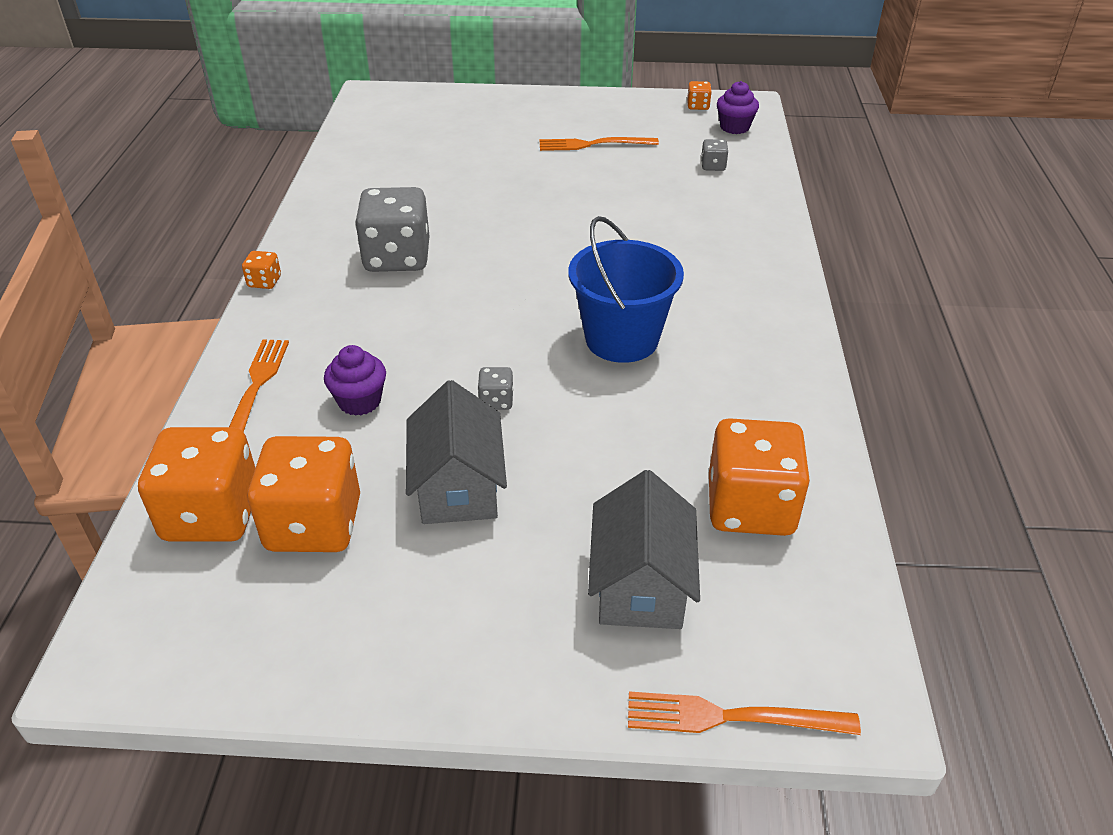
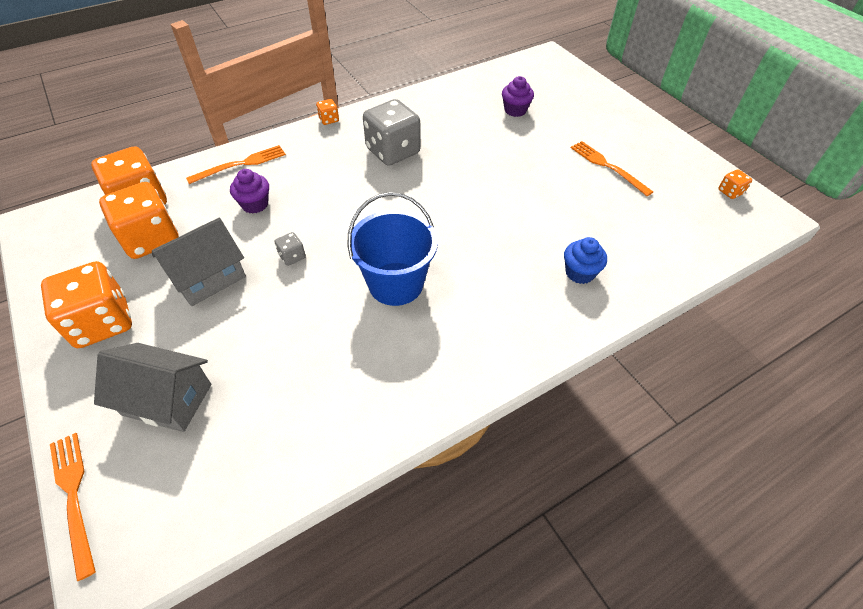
camera: 55 degrees right, 10 degrees up
(640, 585) = (167, 399): grey house -> grey house turned 45 degrees clockwise
(713, 166) = (654, 237): grey dice -> none
(718, 224) = (579, 273): none -> blue cupcake
(734, 127) = (726, 224): purple cupcake -> purple cupcake (515, 110)
(750, 507) = (268, 428): orange dice -> orange dice (102, 322)

